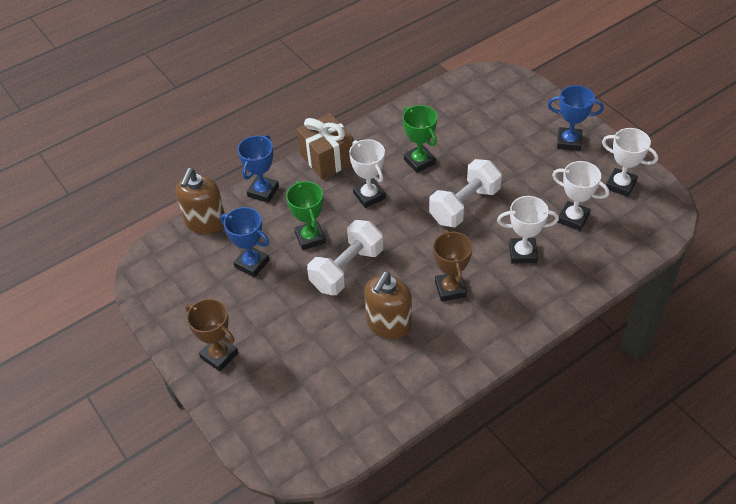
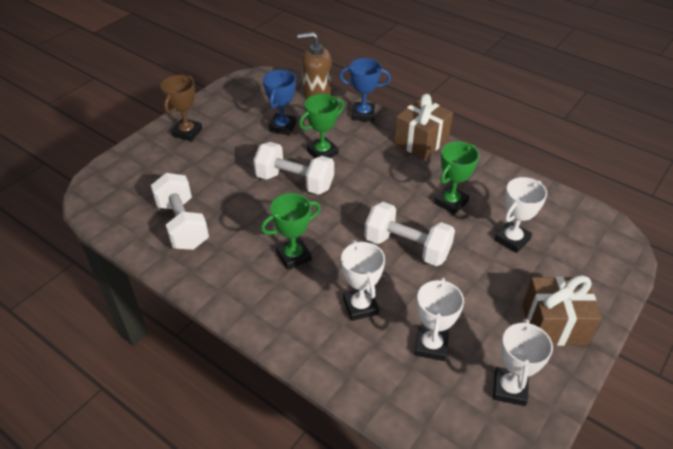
camera: 70 degrees right, 5 degrees down
(369, 196) = (388, 177): white trophy -> white trophy (512, 239)
(376, 375) = (182, 225): none -> white dumbbell
(388, 324) = (240, 221): brown soap dispenser -> none
(450, 289) = (293, 256): brown trophy -> green trophy
(569, 142) = (554, 324): blue trophy -> brown gift

